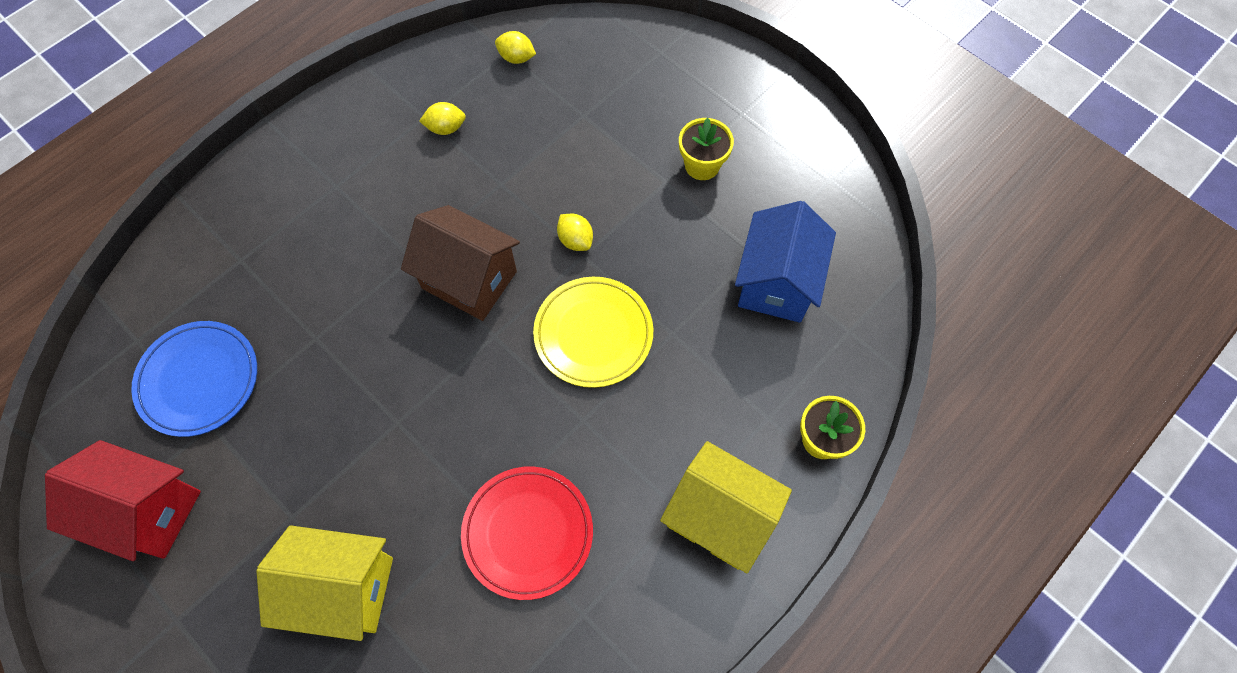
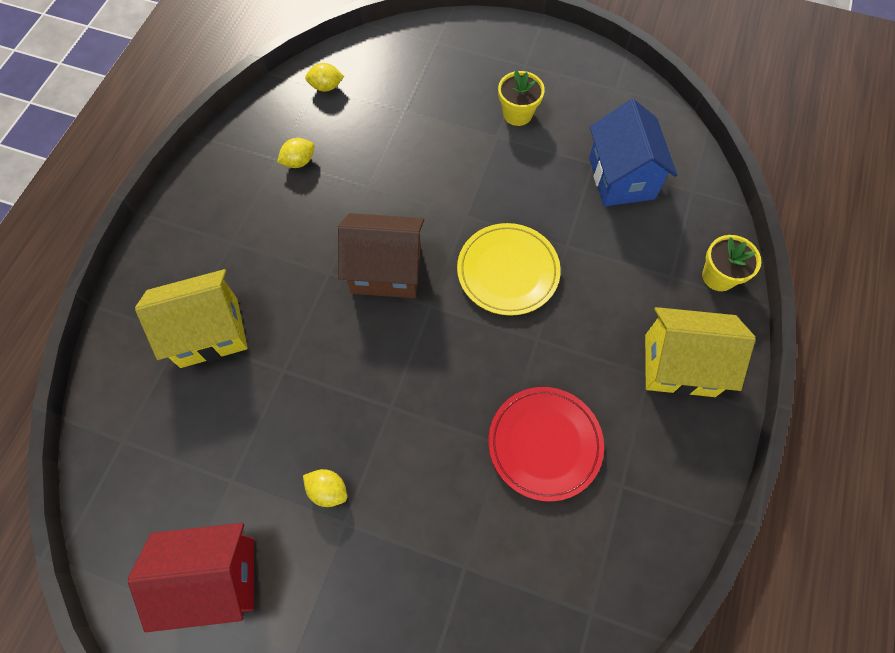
camera: 25 degrees left, 0 degrees up
(199, 380) = (199, 448): blue plate -> none
(343, 589) = (422, 559): yellow house -> yellow house (209, 333)
(575, 240) = (453, 207): yellow lemon -> yellow lemon (328, 490)

